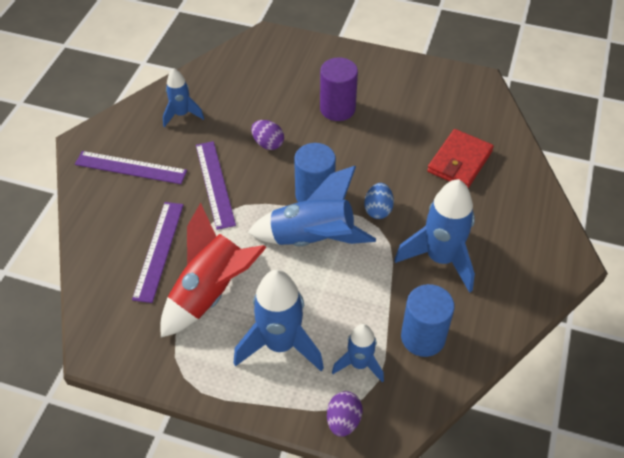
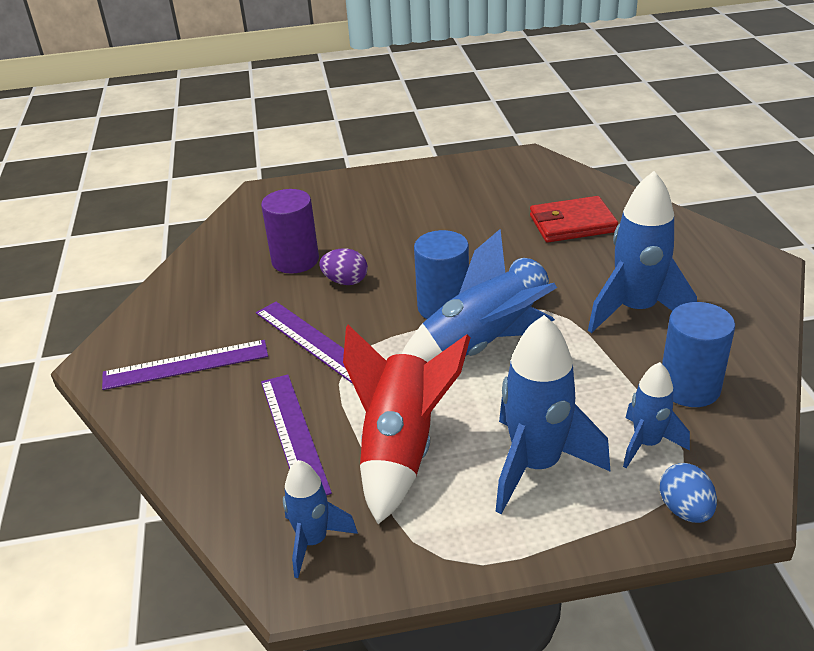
camera: 25 degrees left, 15 degrees down
(182, 114) = (213, 291): blue rocket -> blue rocket (313, 541)
(337, 109) = (399, 225): purple cylinder -> purple cylinder (295, 260)
(343, 421) = (685, 510): purple egg -> blue egg
(460, 161) = (572, 224): red wallet -> red wallet turned 75 degrees clockwise

